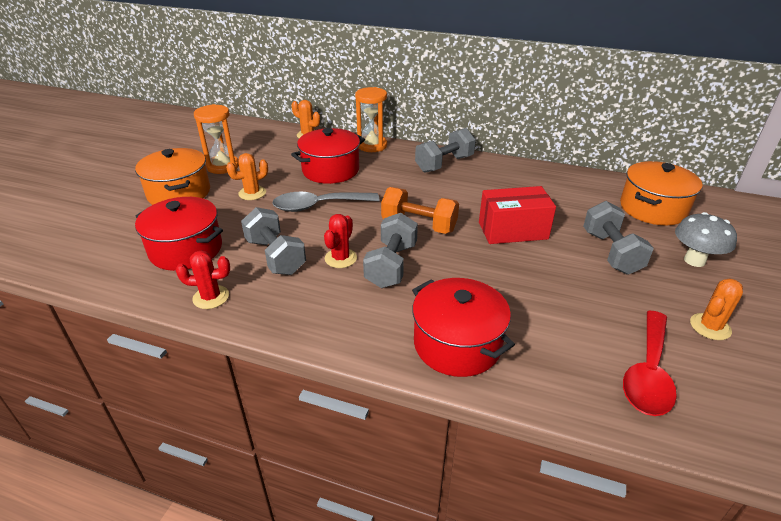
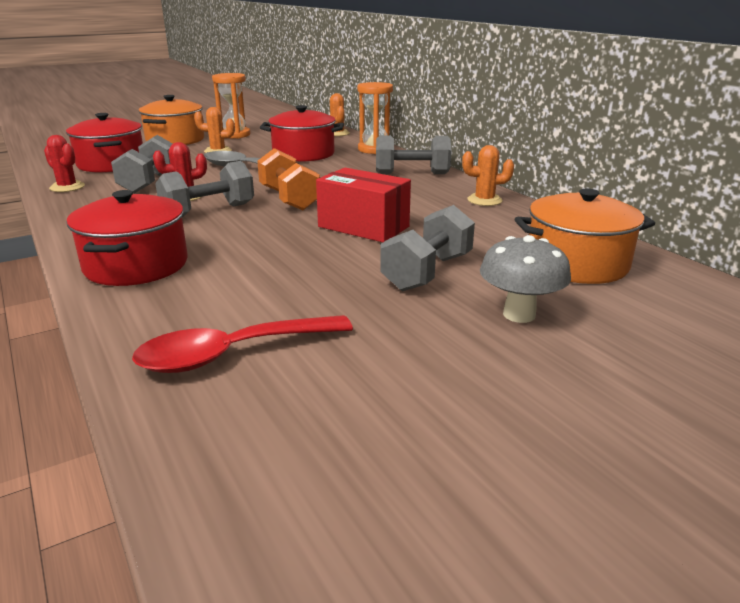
camera: 40 degrees right, 10 degrees down
(710, 327) = (391, 362): orange cactus -> orange cactus (484, 200)

